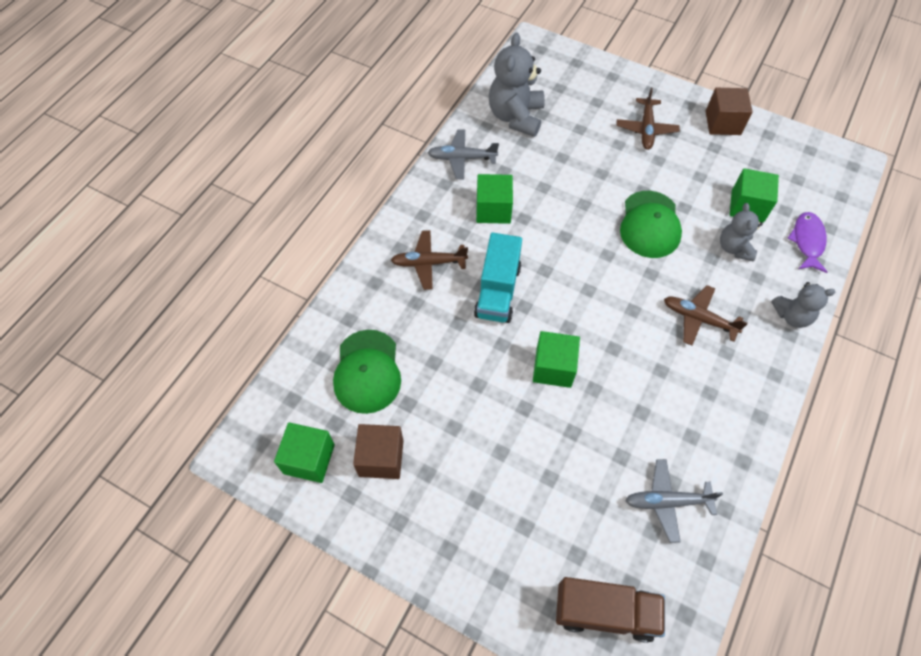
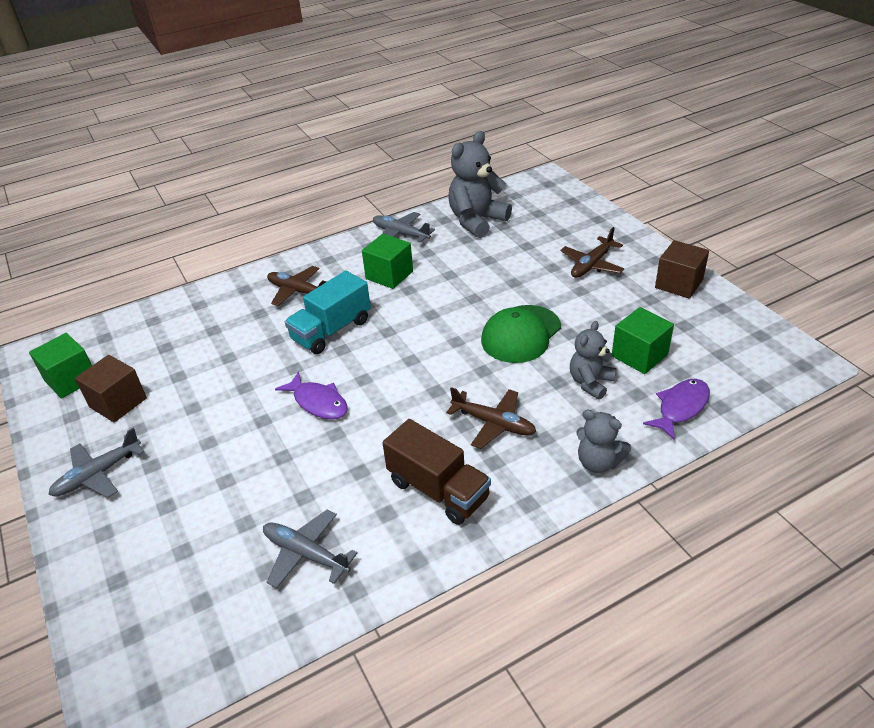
camera: 35 degrees right, 20 degrees down
(367, 371) = (174, 342): green cap -> none
(438, 533) = (98, 474): none -> grey plane
(553, 367) = (318, 402): green cube -> purple fish
(605, 612) = (155, 610): brown truck -> brown truck (438, 490)
(698, 319) = (493, 423): brown plane -> brown plane turned 150 degrees clockwise

